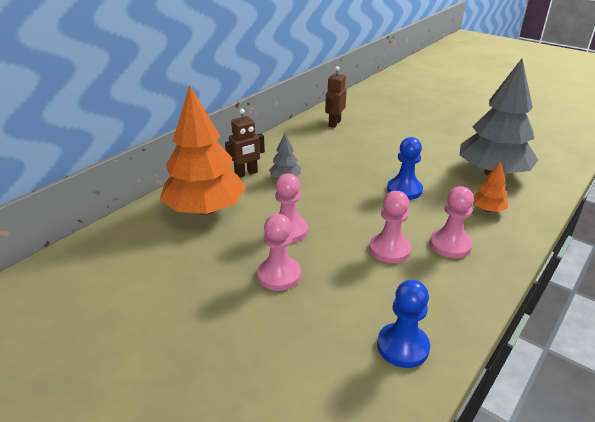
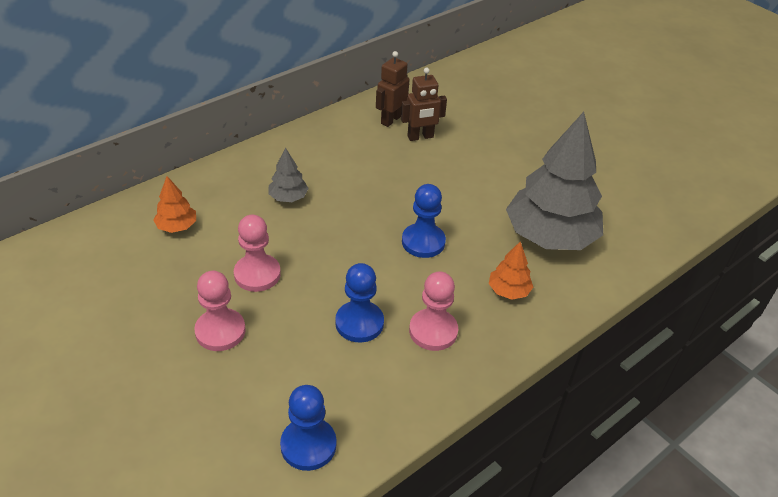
camera: 10 degrees right, 10 degrees up
(205, 209) = (177, 226): orange tree -> orange tree, size x0.43
(246, 174) = (245, 182): brown robot -> brown robot (420, 137)
(389, 249) = (359, 323): pink pawn -> blue pawn

